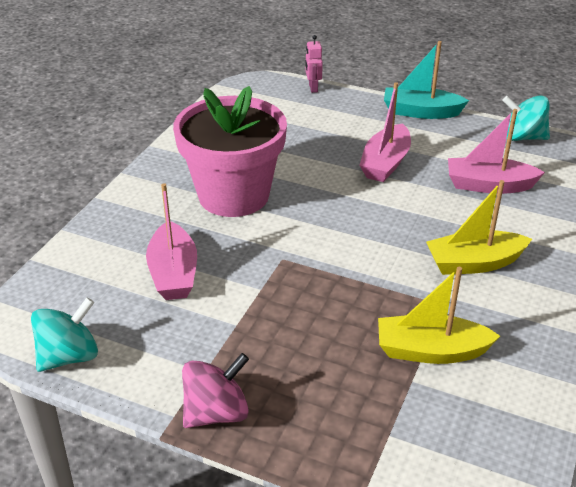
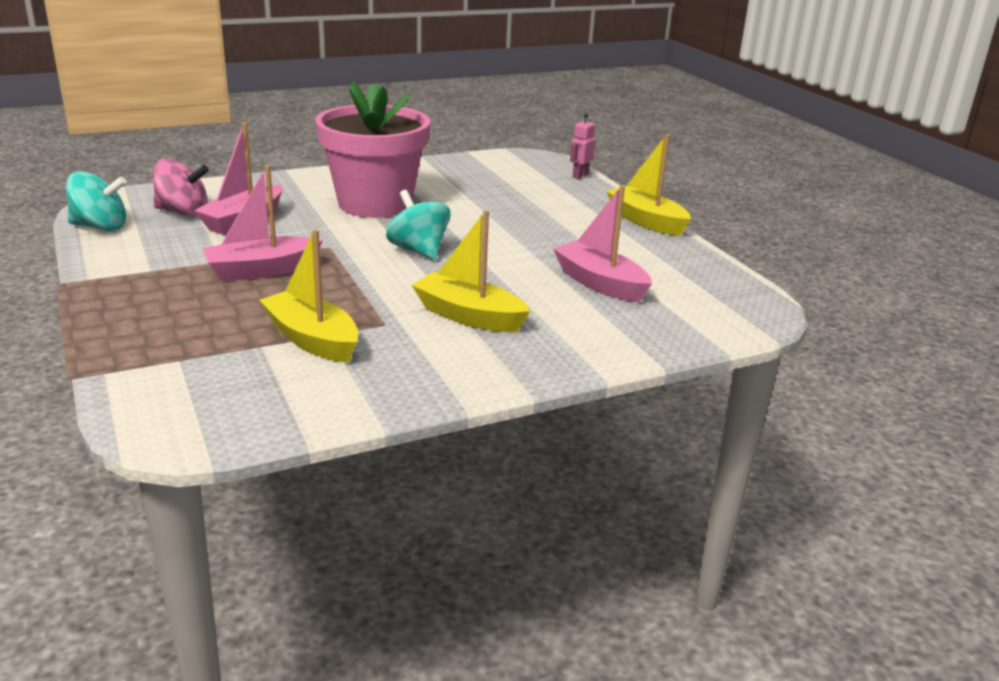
camera: 40 degrees right, 10 degrees down
(216, 412) = (111, 290): pink spinning top -> pink spinning top (183, 212)
(385, 163) = (537, 235): pink boat -> pink boat (261, 271)
(420, 112) = (646, 221): turquoise boat -> yellow boat
(522, 137) = (713, 272): turquoise spinning top -> turquoise spinning top (418, 250)

